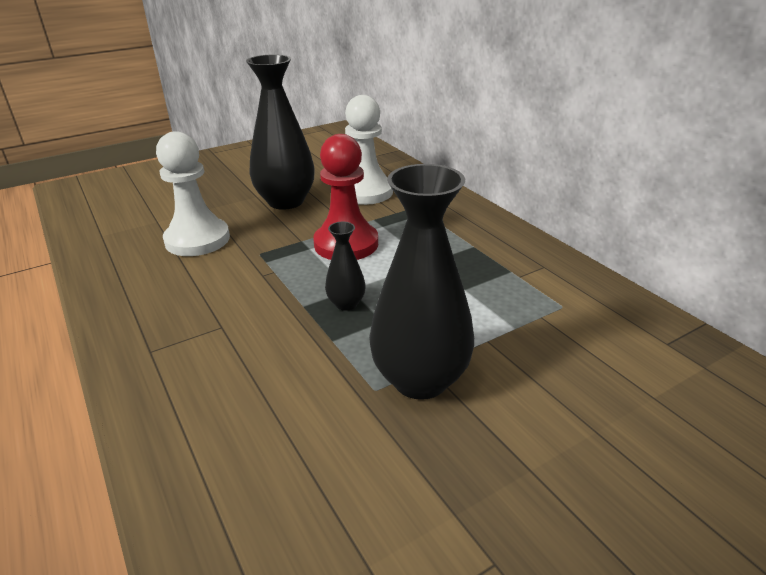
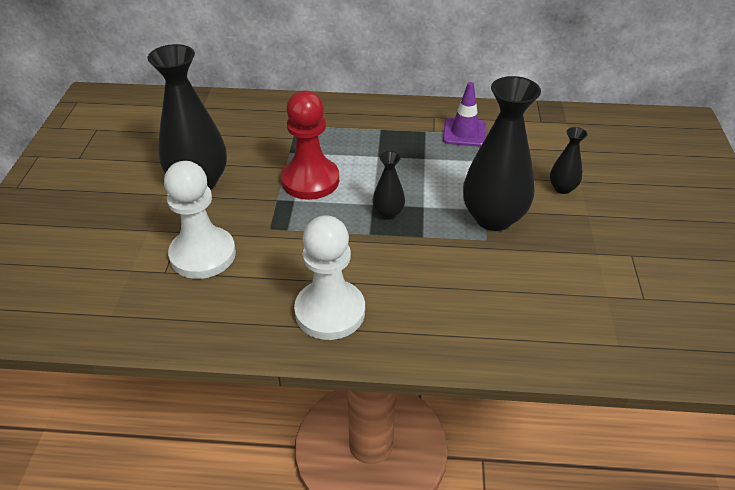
camera: 55 degrees left, 10 degrees up
(365, 192) = (240, 136): white pawn -> white pawn (330, 312)
(548, 296) = (464, 132): none -> purple traffic cone
(555, 418) = (562, 188): none -> black vase

